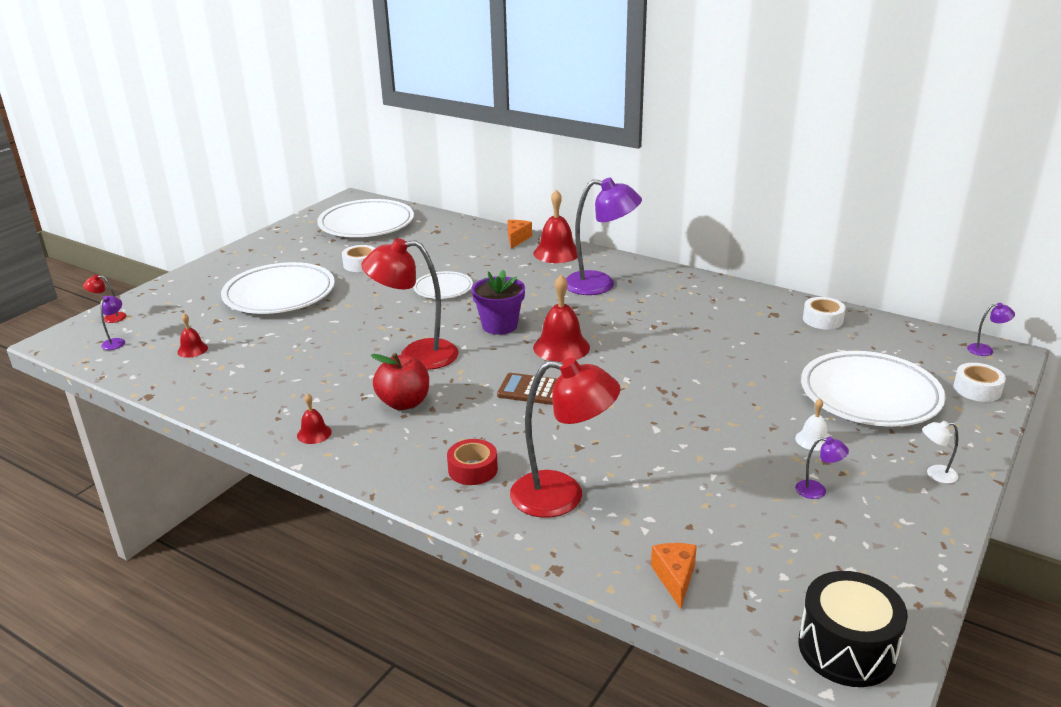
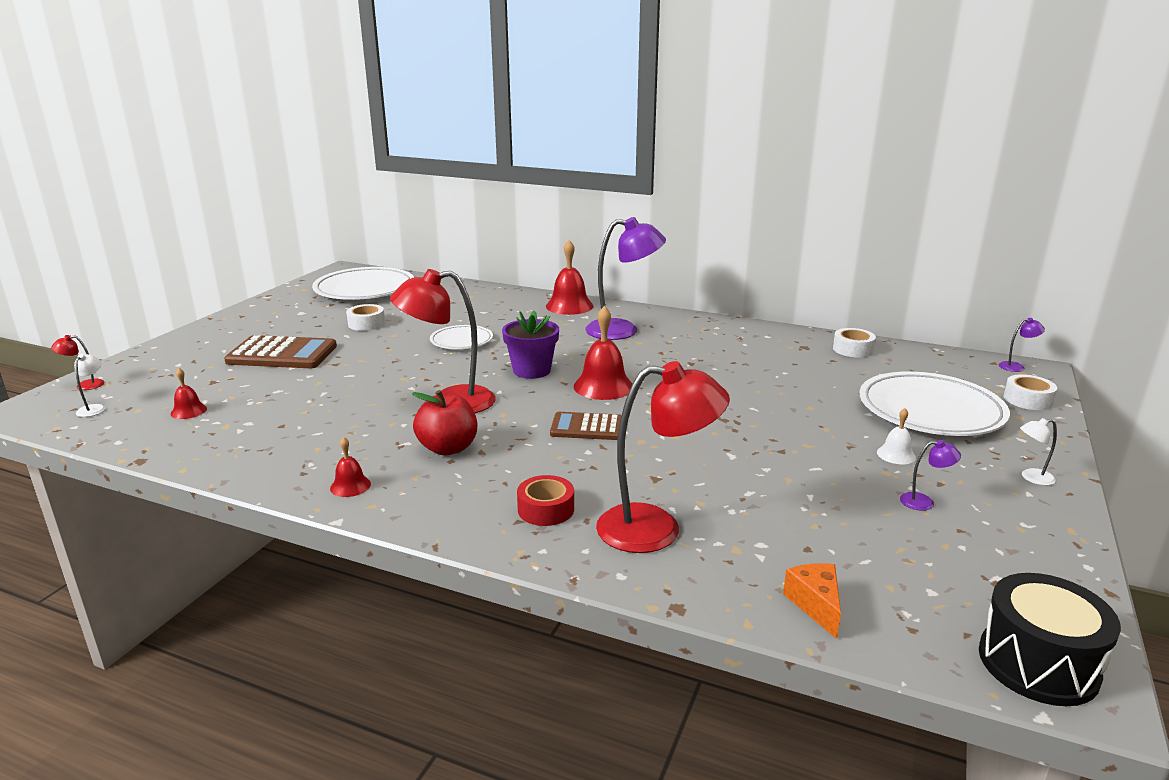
camera: 10 degrees left, 5 degrees down
(116, 342) = (94, 408): purple lamp -> white lamp
(279, 294) = (282, 354): white plate -> brown calculator
(517, 239) = (525, 296): orange cheese -> none

